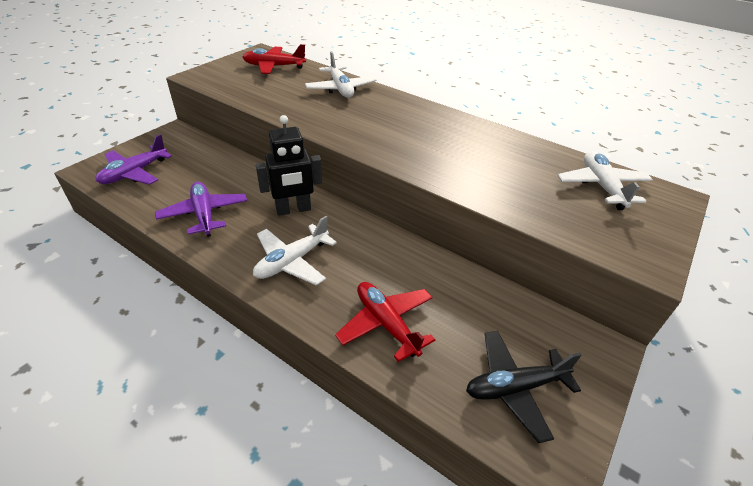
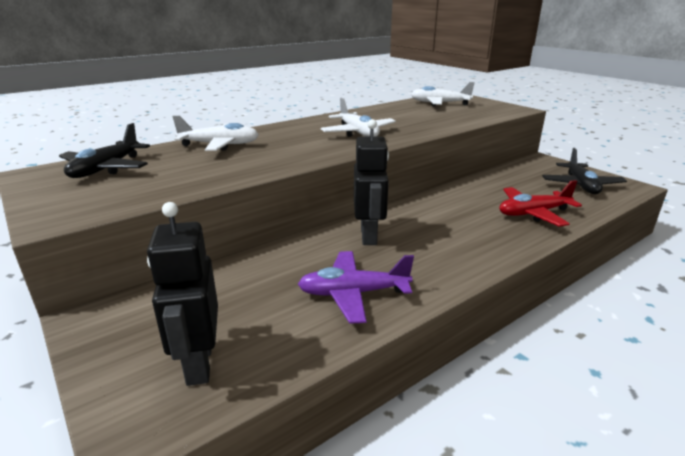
camera: 70 degrees left, 15 degrees down
(134, 173) = (198, 363): purple plane -> black robot
(274, 67) = (106, 169): red plane -> black plane
(292, 261) = (455, 244): white plane -> white plane (358, 133)

